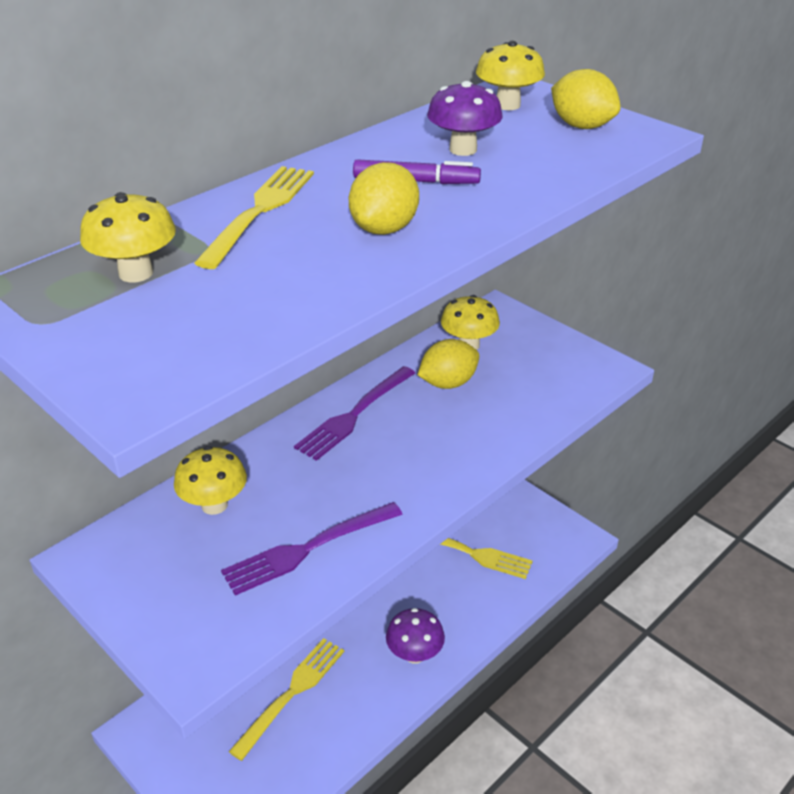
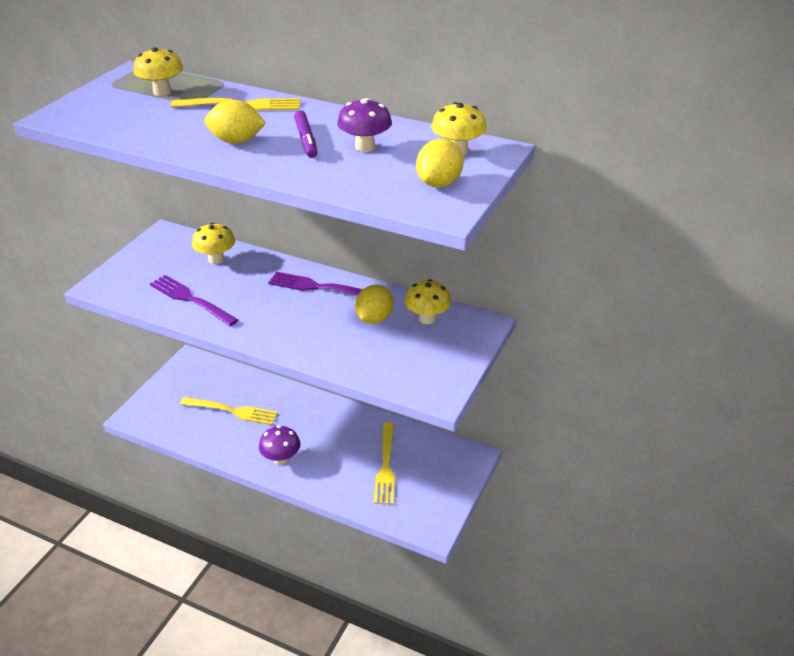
camera: 70 degrees right, 0 degrees up
(448, 383) = (374, 318): yellow lemon -> yellow lemon turned 75 degrees clockwise

